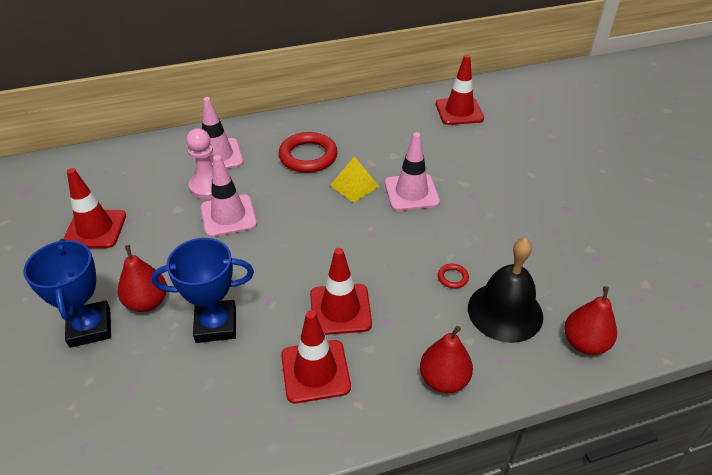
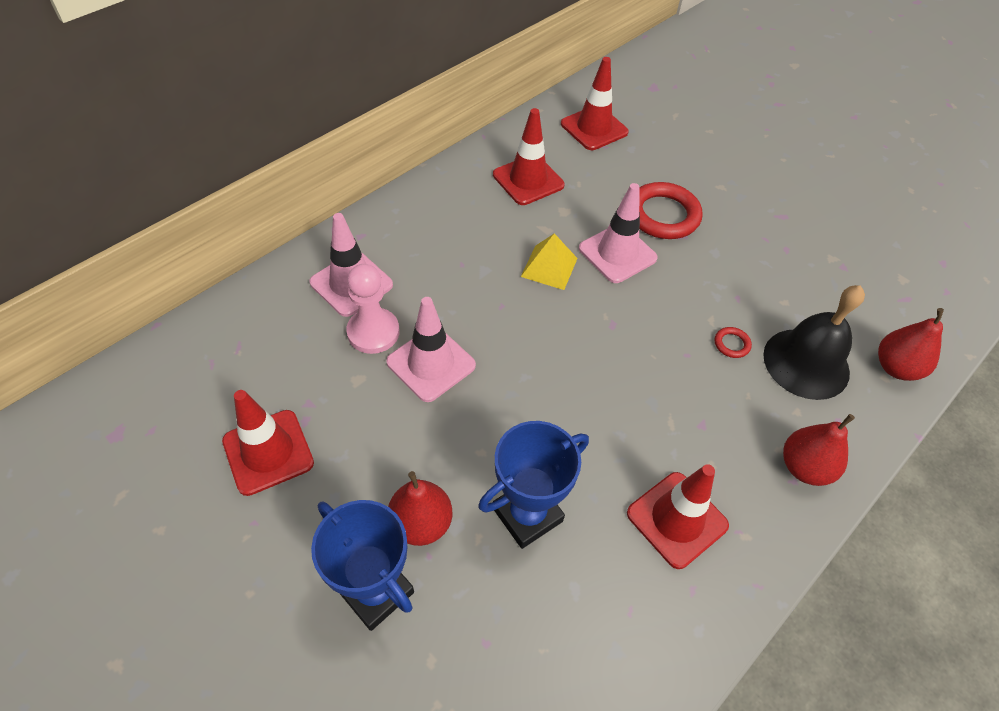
camera: 30 degrees left, 10 degrees up
(308, 156) = (466, 245): red ring -> red ring (663, 215)
(340, 309) = (648, 432): red traffic cone -> red traffic cone (528, 180)

